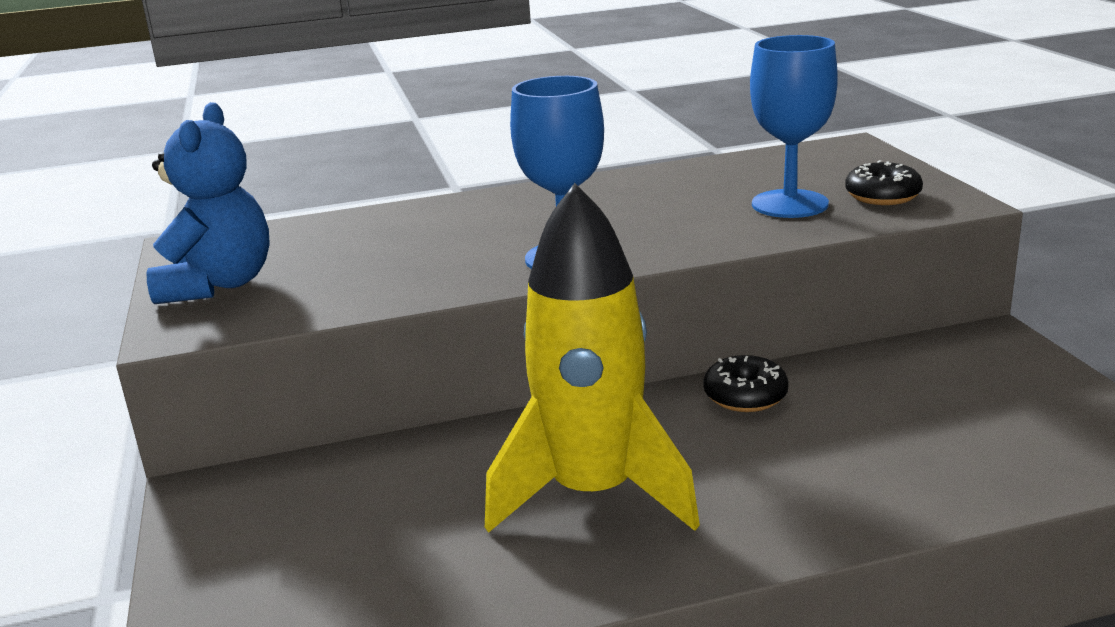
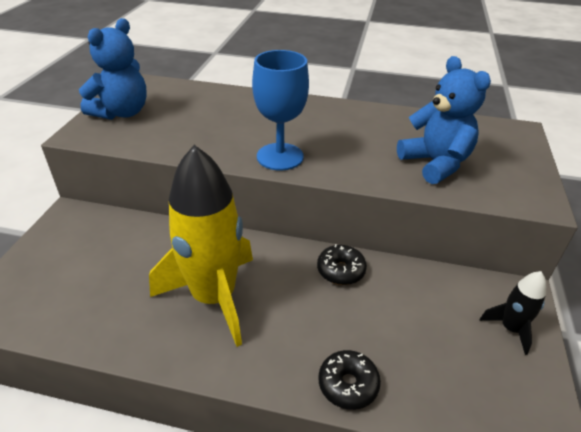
camera: 25 degrees right, 15 degrees up
(789, 204) = (435, 163): blue goblet -> blue teddy bear
(882, 196) = (497, 179): black donut -> black donut (348, 384)
(1019, 374) = (510, 328): none -> black rocket

